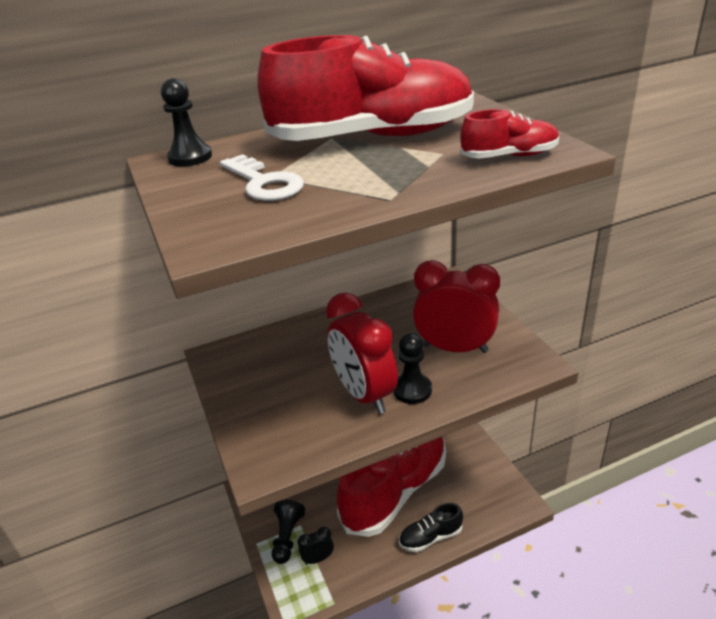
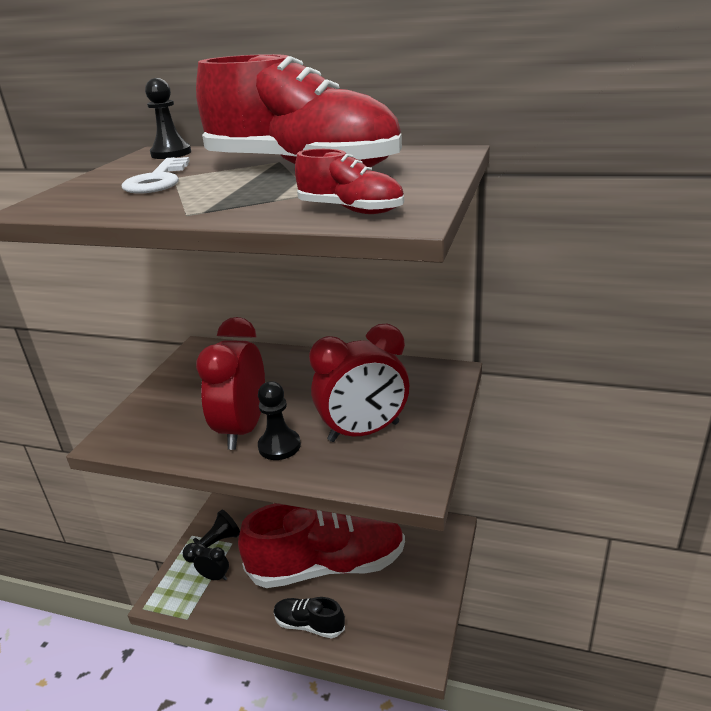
camera: 40 degrees right, 5 degrees down
(455, 348) = (364, 432): red clock -> red clock turned 105 degrees clockwise

